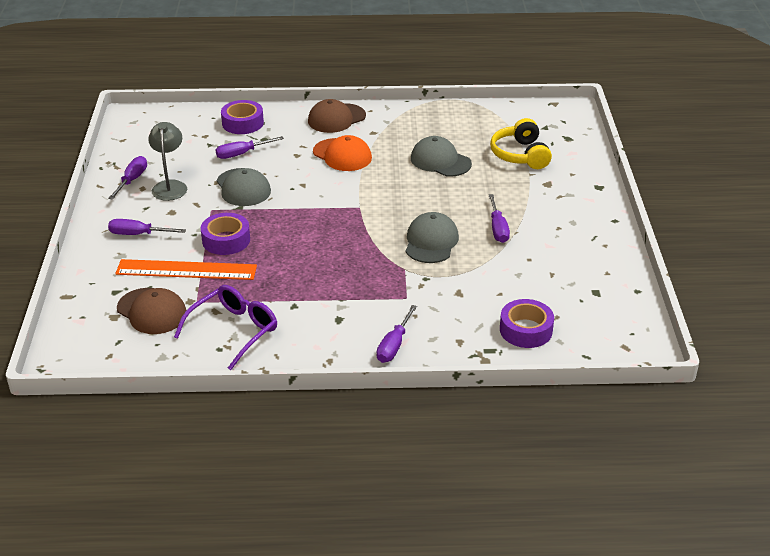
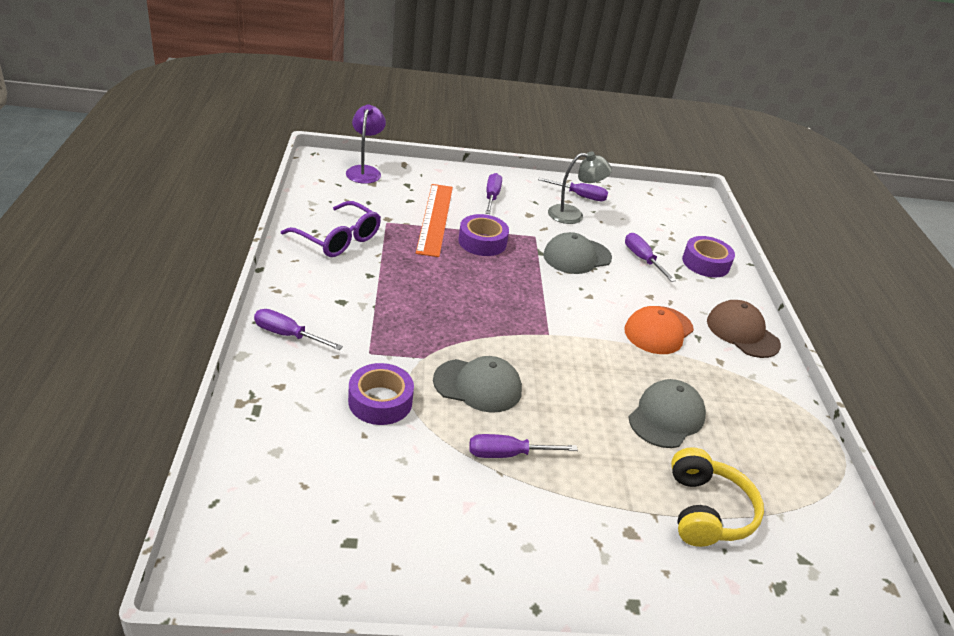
camera: 85 degrees right, 0 degrees up
(85, 324) = (365, 171): none -> purple lamp
(152, 311) = (376, 200): brown cap -> none
(520, 155) = (706, 511): yellow headphones -> yellow headphones turned 105 degrees clockwise
(526, 330) = (284, 448): purple tape -> purple tape (380, 401)

